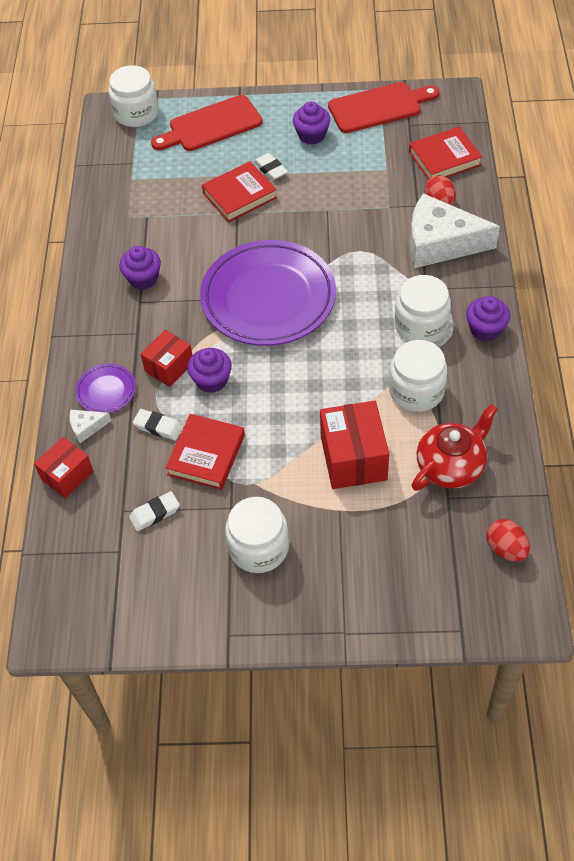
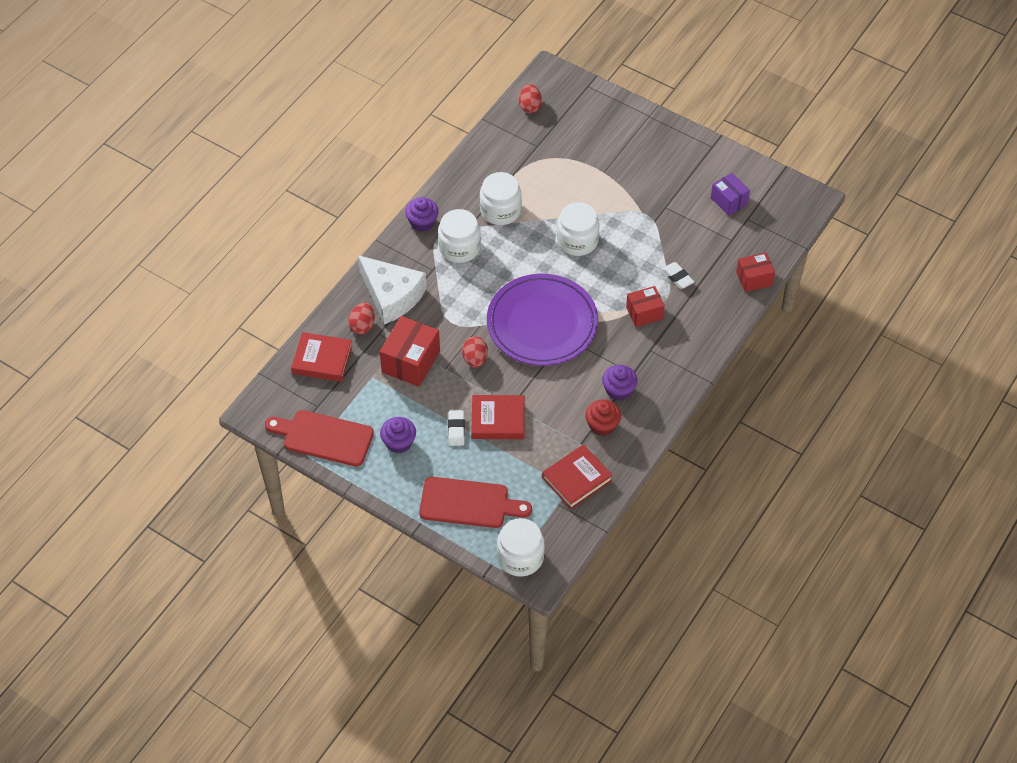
camera: 150 degrees left, 0 degrees up
(86, 427) = (724, 303): white cheese -> none
(106, 391) = (696, 320): purple plate -> none
(137, 241) = (602, 425): none -> red cupcake
(155, 513) = (713, 228): white eraser -> none
(157, 563) = (729, 201): none -> purple box
(206, 455) = (659, 244): red book -> red book (576, 479)
(211, 380) = (622, 288): purple cupcake -> none
(259, 547) = (664, 178): white jar -> white jar (577, 241)
(306, 232) = (475, 359): none -> red egg
(353, 458) = (572, 194): red box -> red box (411, 361)
(451, 466) = (520, 160): red teapot -> none

